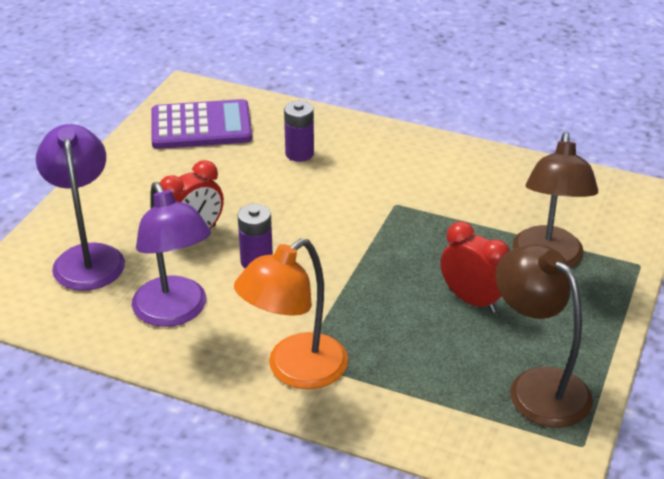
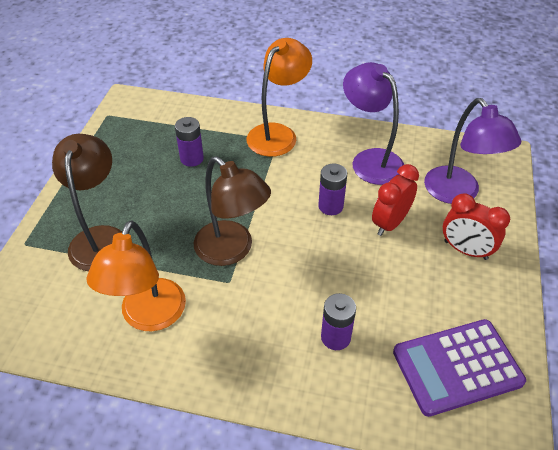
camera: 170 degrees right, 10 degrees up
(434, 346) = (192, 158): none -> purple battery
(472, 300) = (164, 195): red clock -> red clock (465, 250)
(479, 186) = (149, 317): none -> orange lamp
(537, 386) = (127, 142): brown lamp -> brown lamp (232, 250)

